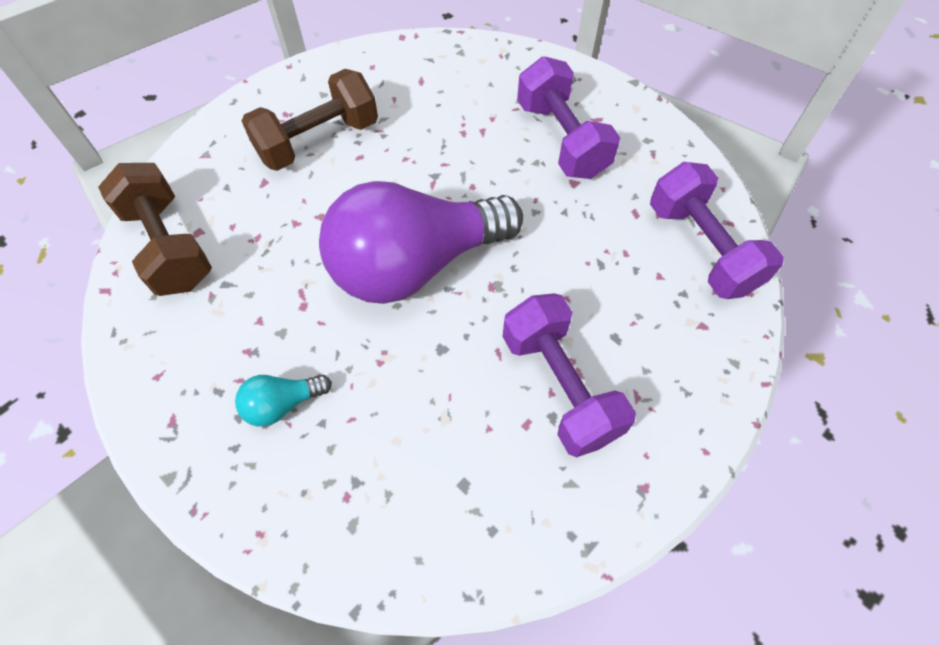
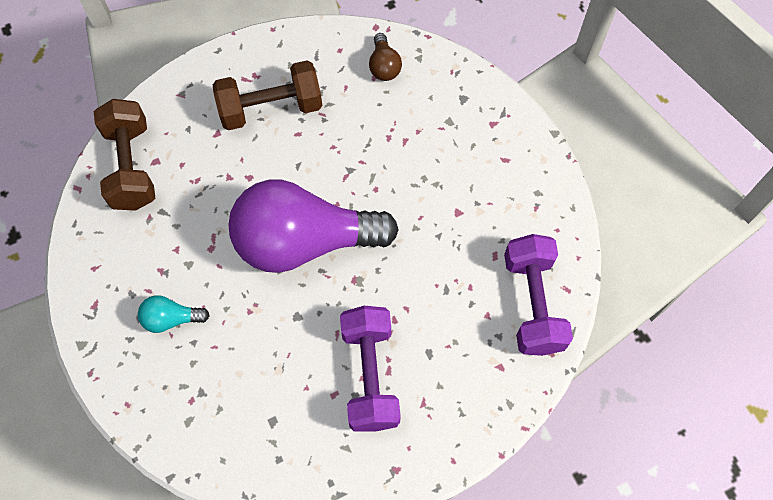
camera: 20 degrees right, 5 degrees up
(427, 68) = (384, 66): none -> brown light bulb
(562, 139) = (466, 169): purple dumbbell -> none

